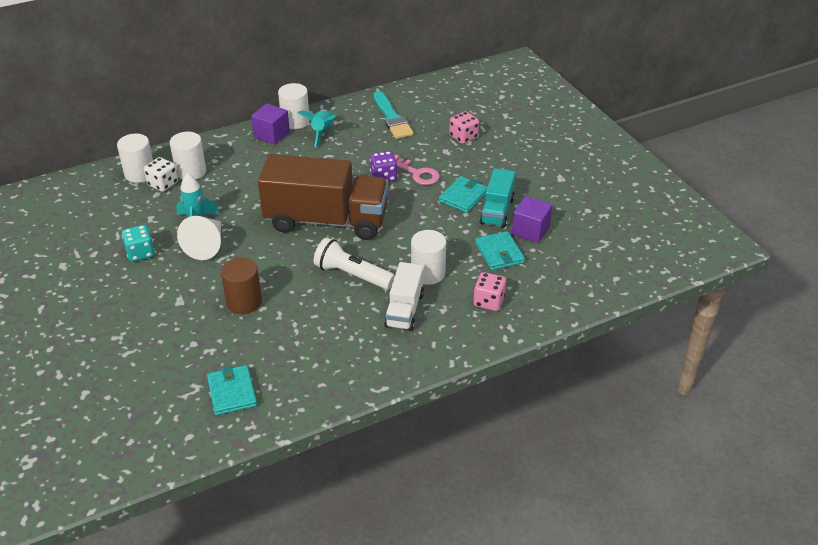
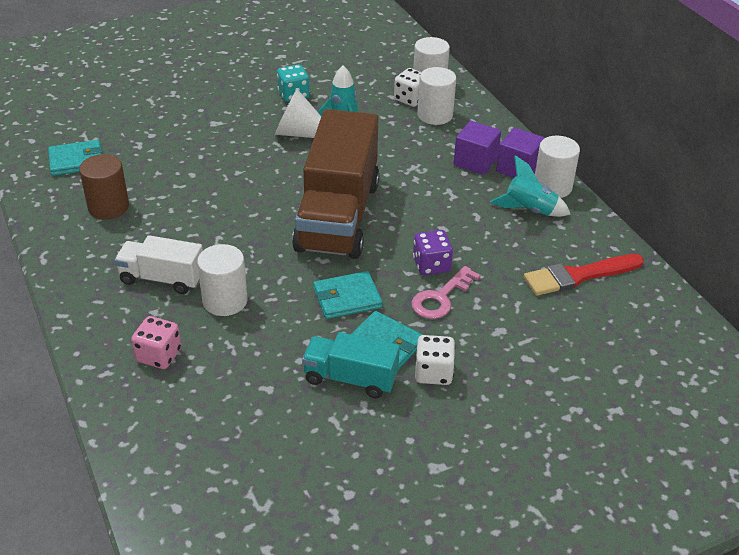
camera: 90 degrees right, 0 degrees up
(244, 302) = (204, 162): brown cylinder -> brown cylinder (108, 207)
(352, 275) = (233, 237): white flashlight -> none
(392, 118) = (578, 276): turquoise brush -> red brush
(463, 137) = (540, 352): pink dice -> none
(486, 178) = (433, 372): none -> white dice
(499, 253) = (255, 373): turquoise wallet -> turquoise wallet (347, 298)
(530, 230) = (301, 413): purple cube -> purple cube (475, 161)

